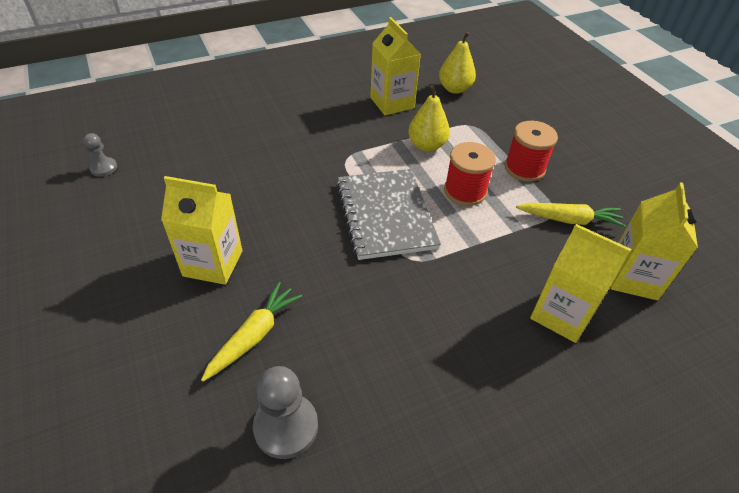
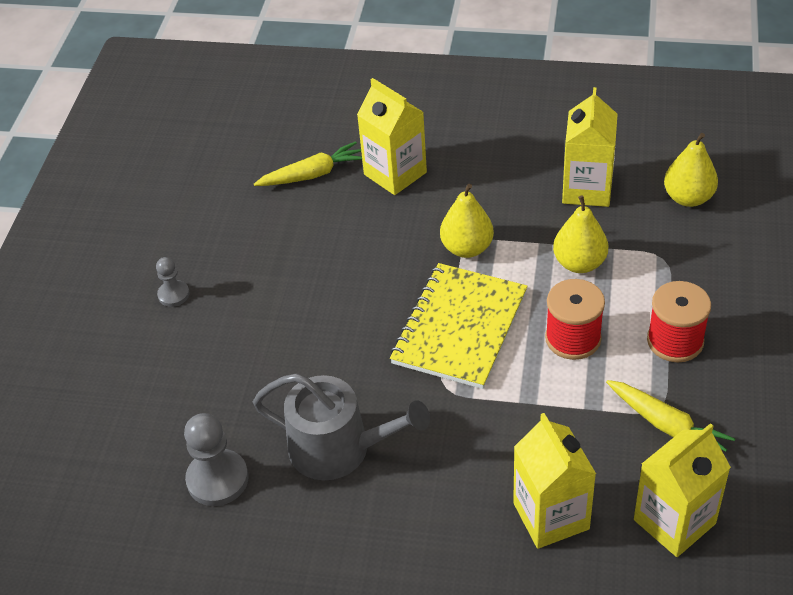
camera: 40 degrees right, 0 degrees up
(103, 168) = (224, 160): grey pawn -> grey pawn (173, 294)
(213, 263) = (257, 305): yellow carton -> yellow carton (395, 173)
(254, 336) = (245, 391): yellow carrot -> yellow carrot (312, 174)
(345, 162) = (467, 248): none -> yellow pear
(370, 344) = (339, 448): none -> grey watering can
(385, 215) = (460, 328): grey notebook -> yellow notebook

